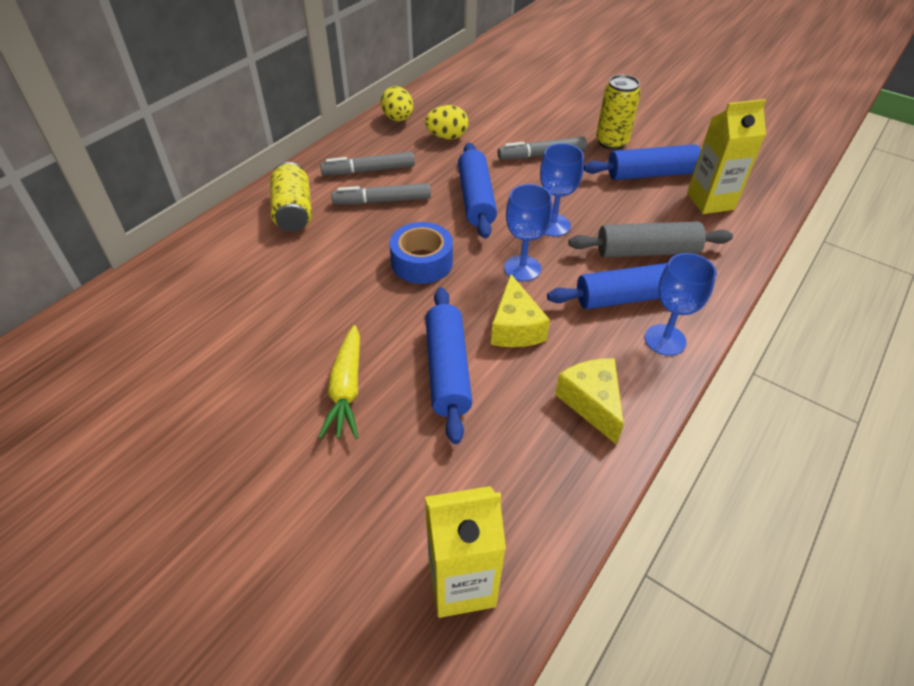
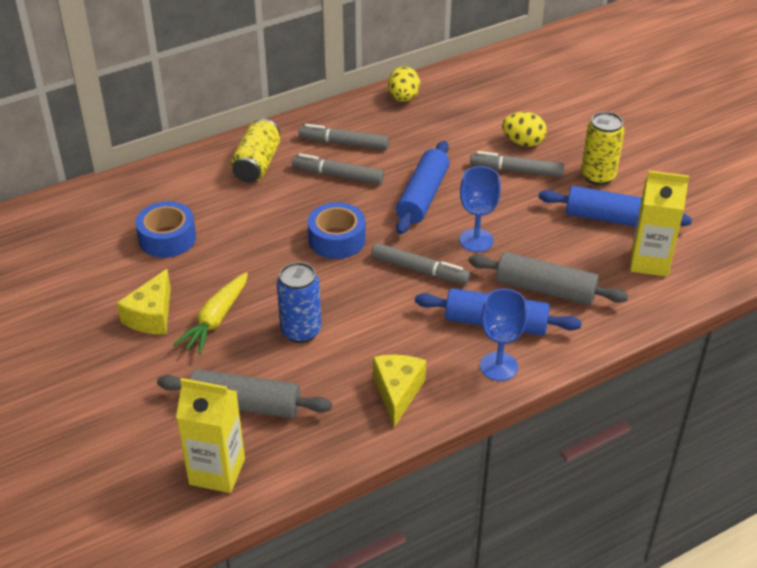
camera: 25 degrees right, 5 degrees down
(238, 314) = (167, 238): none -> blue tape
(441, 480) = (245, 405): none -> grey rolling pin
(447, 137) = (438, 128): yellow egg -> yellow egg (523, 142)
(448, 370) = (301, 331): blue rolling pin -> blue can
(515, 327) = (378, 316): yellow cheese -> yellow cheese (151, 316)
(522, 268) = (419, 270): blue goblet -> grey marker

